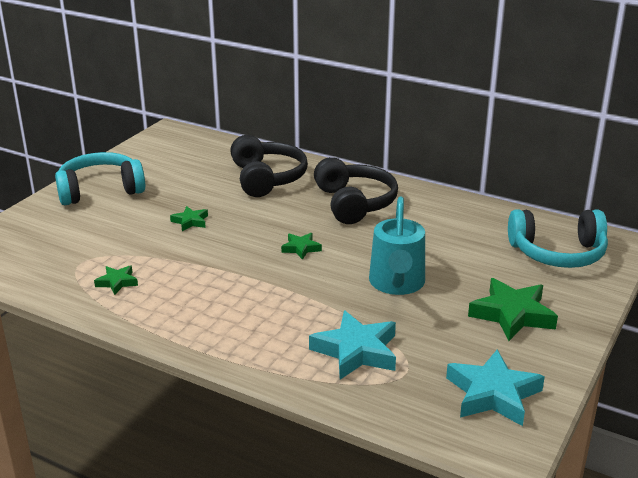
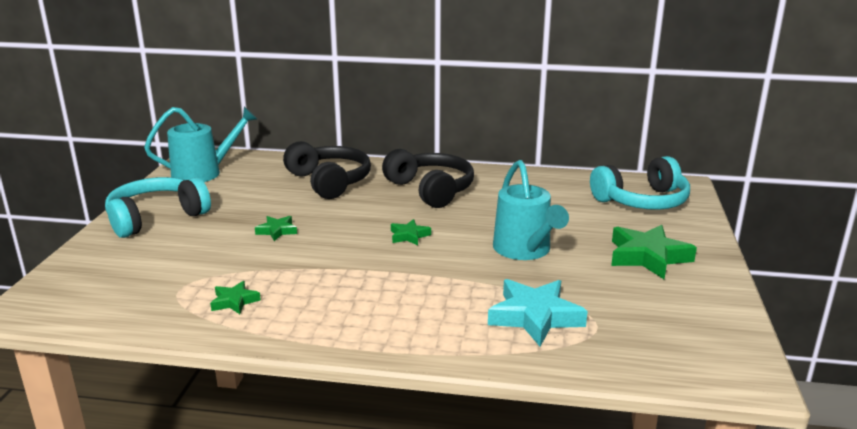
camera: 20 degrees left, 5 degrees down
(164, 150) = (204, 173): none -> turquoise watering can
(493, 394) = (690, 328): turquoise star -> none

